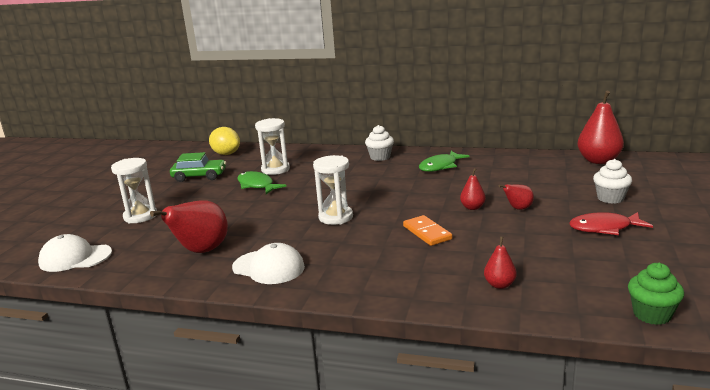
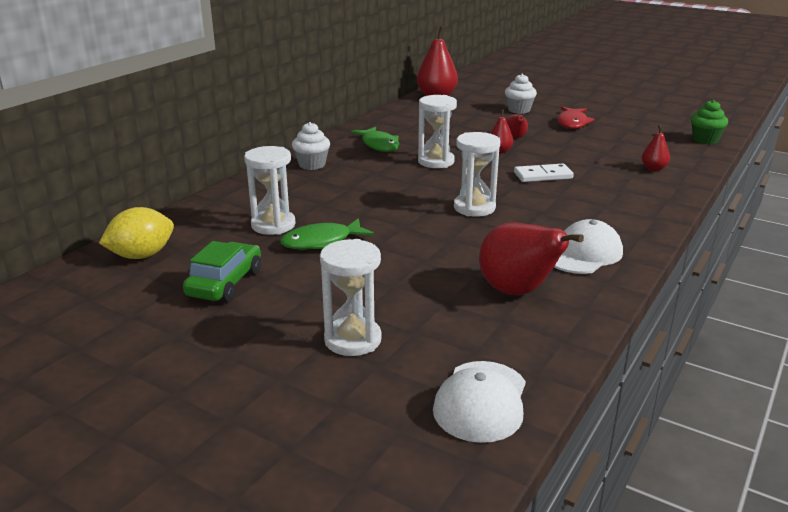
camera: 75 degrees left, 5 degrees up
(422, 189) = (436, 162): none -> white hourglass
(427, 233) = (543, 176): orange domino -> white domino

